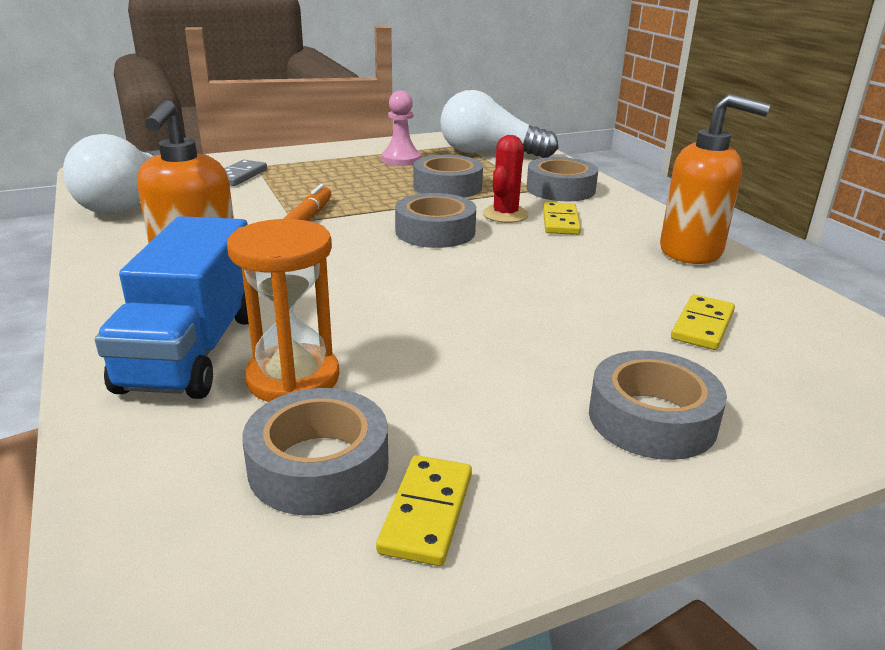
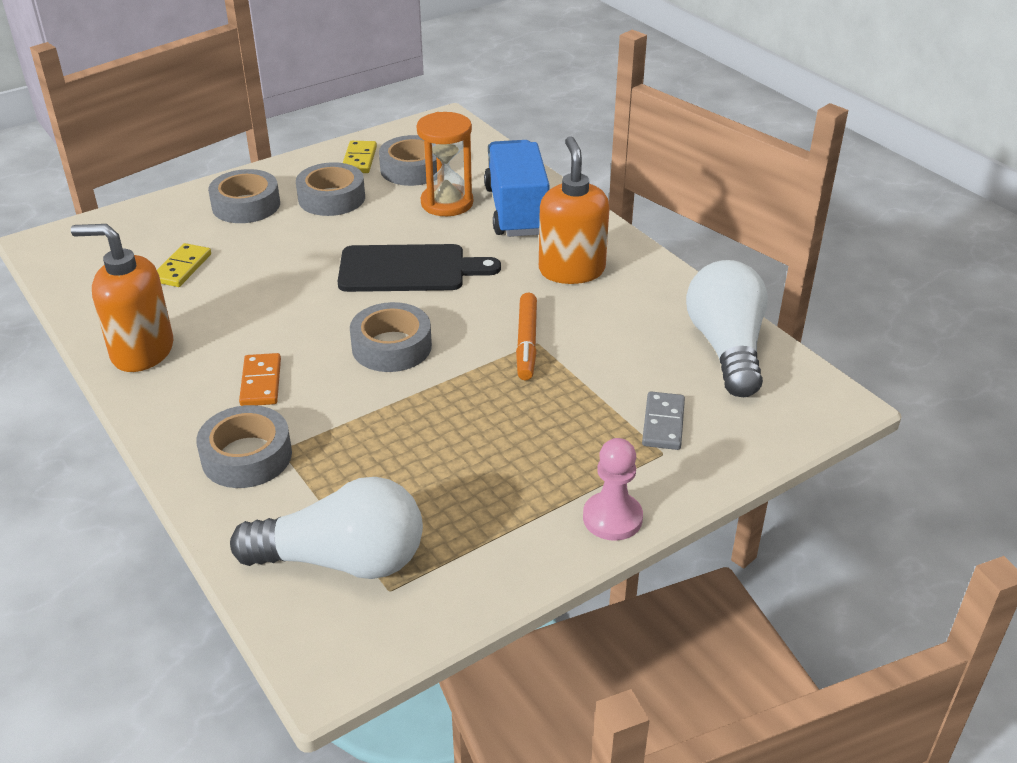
camera: 170 degrees right, 10 degrees up
(394, 292) = (408, 269): none -> black cutting board
(401, 160) = (475, 510): pink pawn -> pink pawn (612, 518)
(447, 186) = (393, 439): grey tape -> grey tape (331, 198)
(505, 214) = (320, 387): red cactus -> none
(560, 221) = (261, 382): yellow domino -> orange domino

